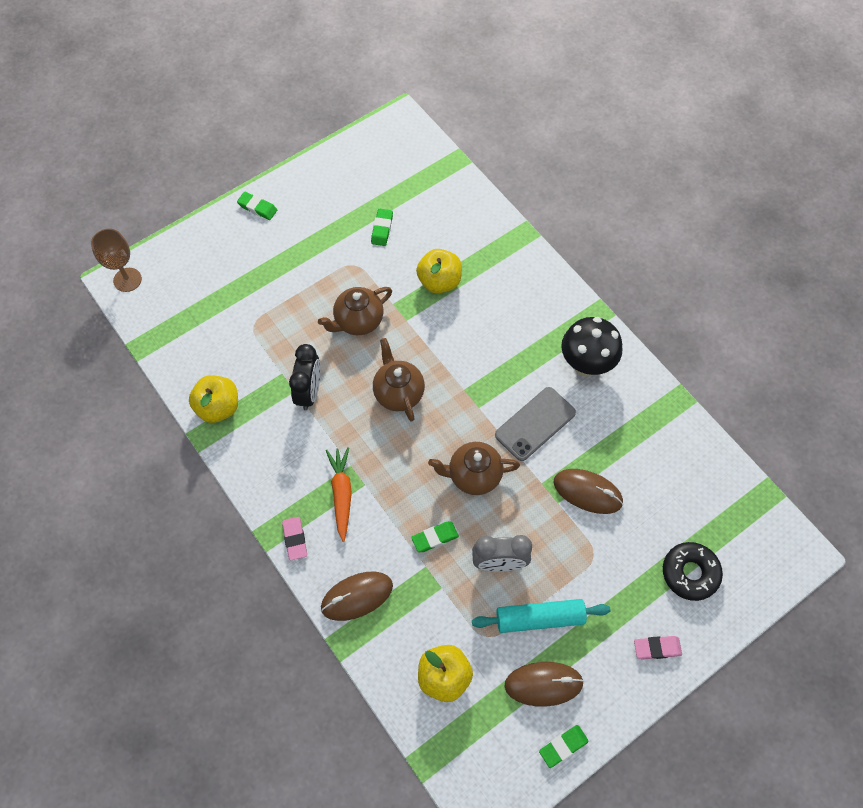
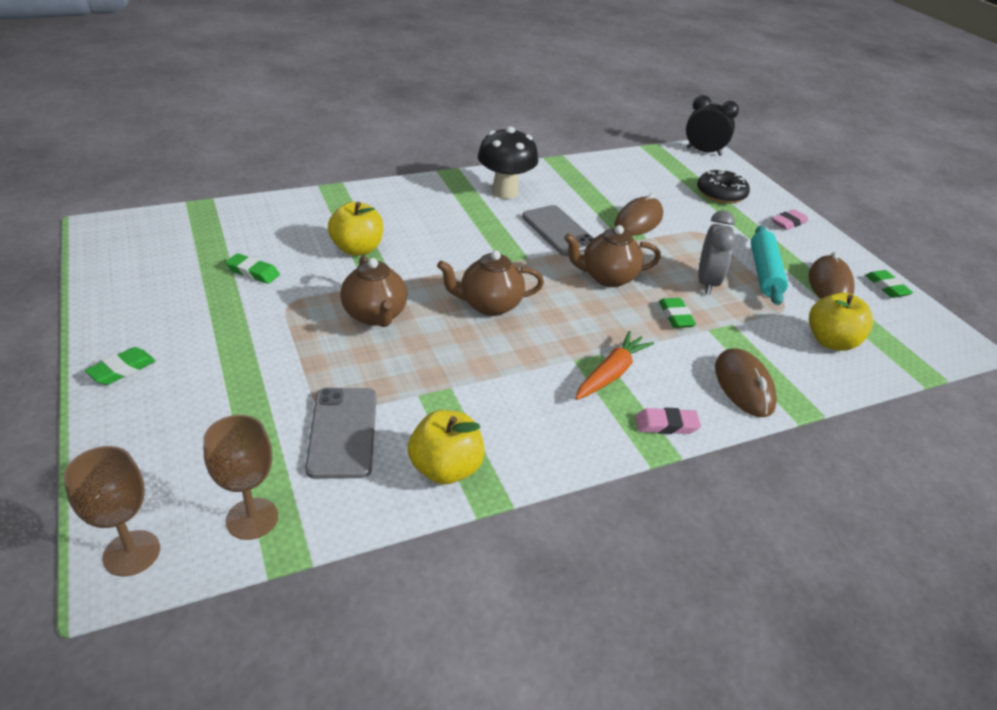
camera: 80 degrees left, 25 degrees down
(159, 322) = (252, 518): none -> brown goblet
(235, 342) = (342, 432): none -> grey phone
(309, 392) = (458, 374): black clock -> black clock (703, 152)
(341, 494) = (611, 374): orange carrot -> orange carrot turned 120 degrees clockwise
(473, 475) = (607, 277): brown teapot -> brown teapot turned 75 degrees clockwise
(657, 648) = (788, 223): pink eraser -> pink eraser turned 45 degrees clockwise

